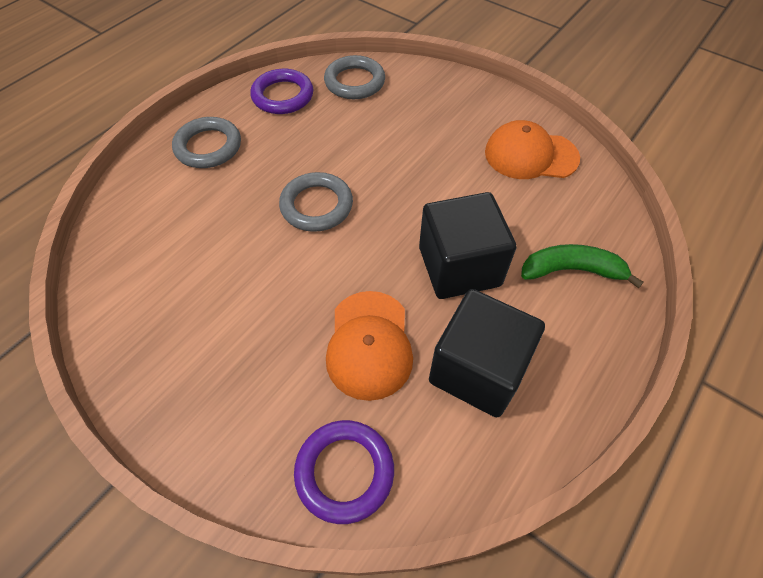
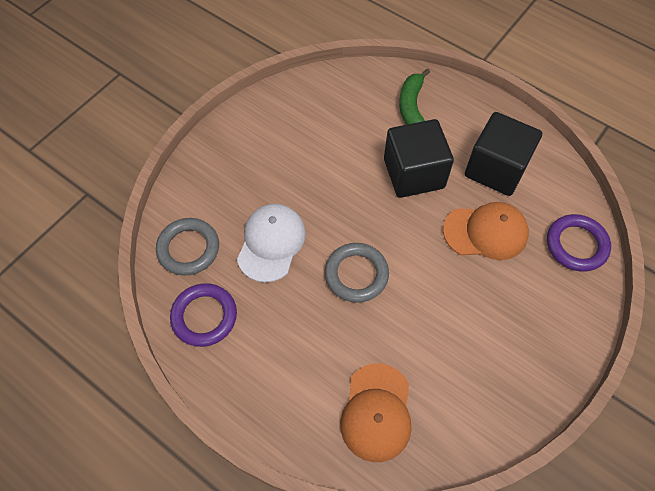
camera: 90 degrees left, 5 degrees up
(208, 147) = (279, 381): grey ring -> none
(359, 137) = (271, 243): none -> white cap
(530, 155) = (298, 116): orange cap -> orange cap (376, 412)

